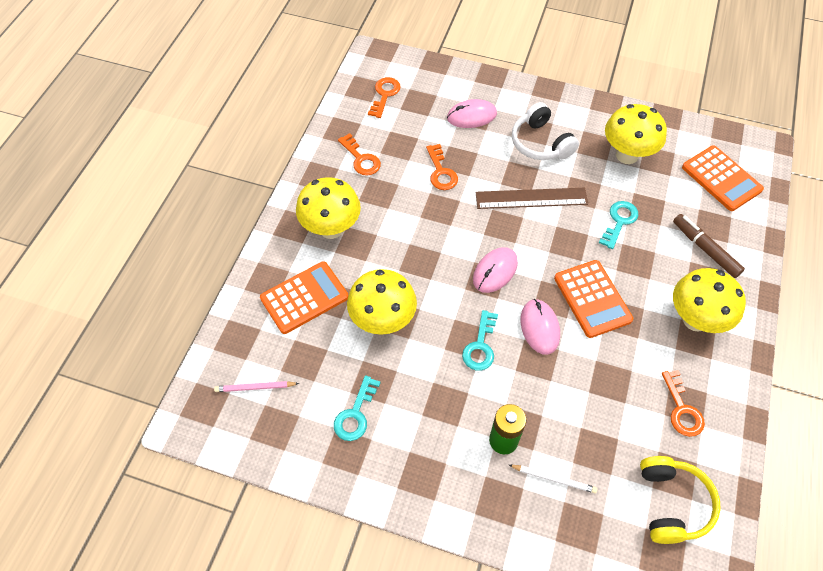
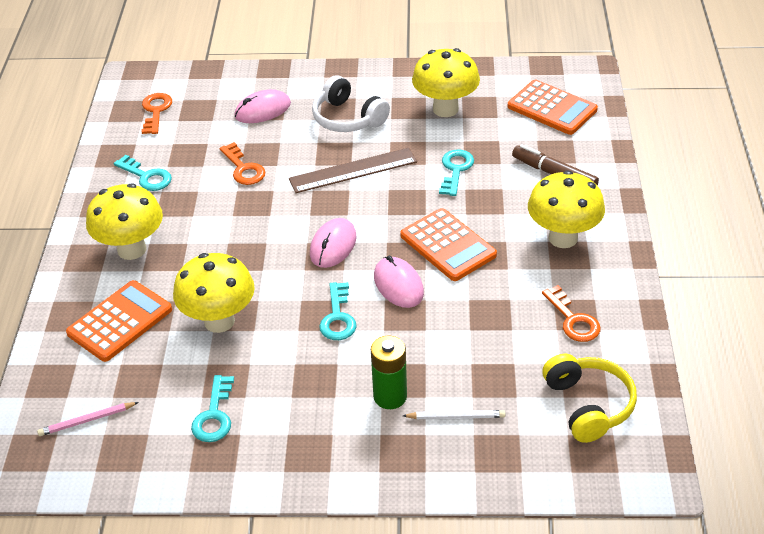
camera: 15 degrees left, 15 degrees down
(361, 159) = (146, 176): orange key -> turquoise key

